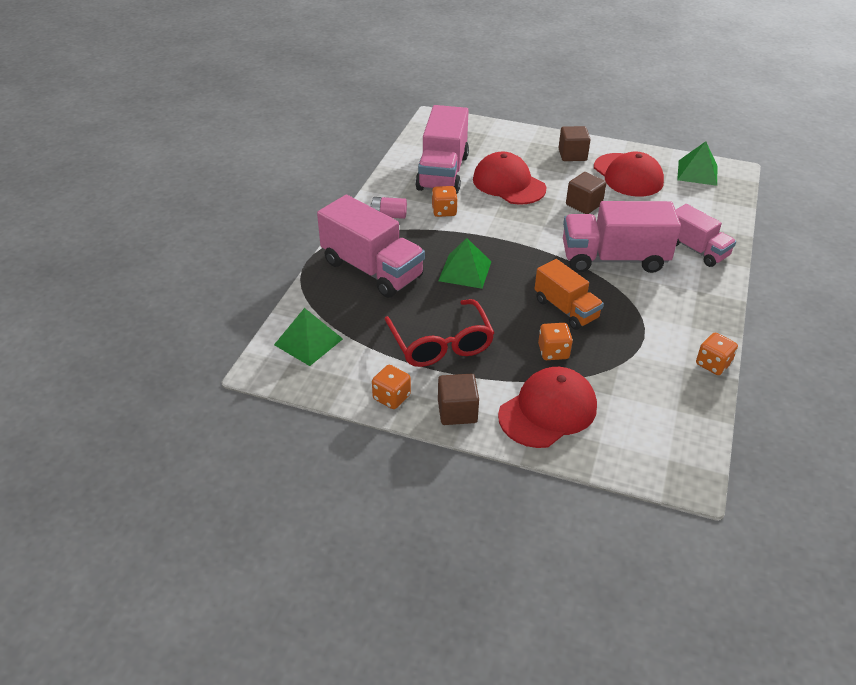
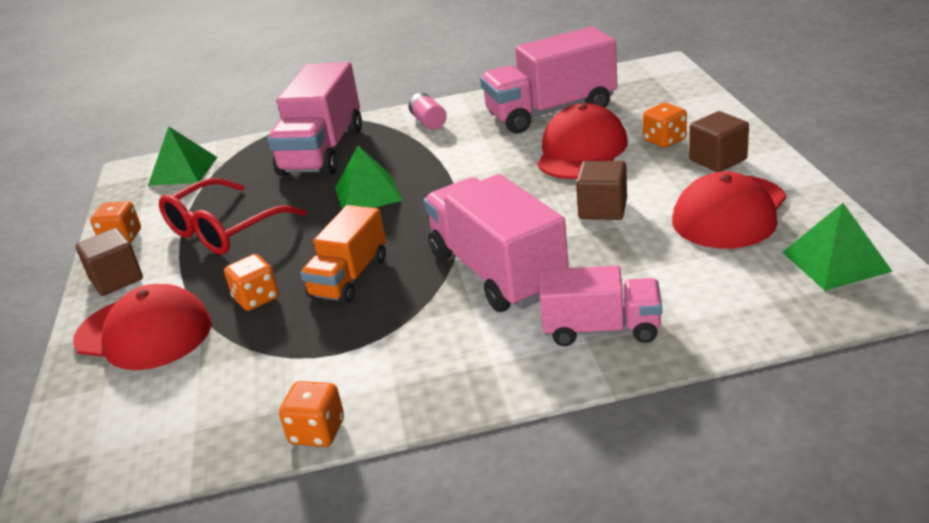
camera: 65 degrees right, 10 degrees down
(444, 211) = (472, 141): orange dice -> orange dice (664, 140)
(696, 250) = (601, 329): pink truck -> pink truck turned 105 degrees counterclockwise

